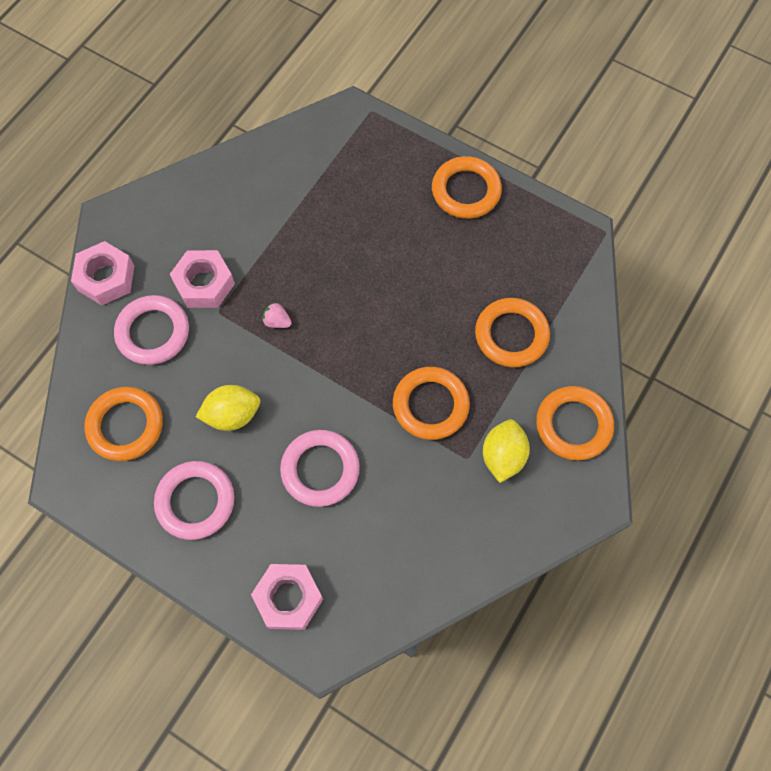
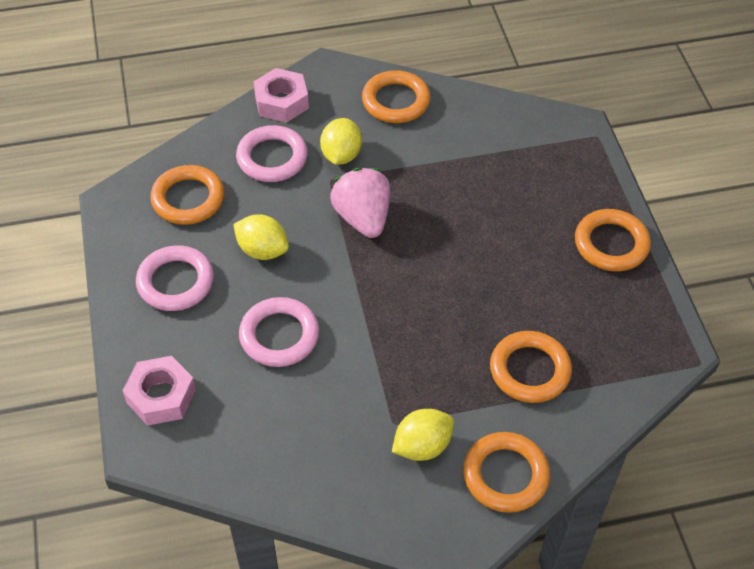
camera: 45 degrees right, 15 degrees down
(204, 284) = (341, 155): pink nut -> yellow lemon
(277, 321) = (363, 218): pink strawberry -> pink strawberry, size x2.39
(430, 405) = (408, 363): orange ring -> orange ring (396, 101)

